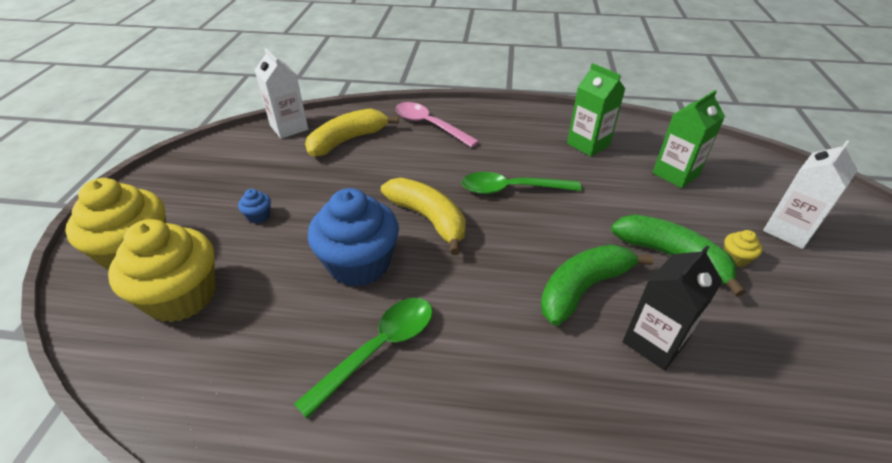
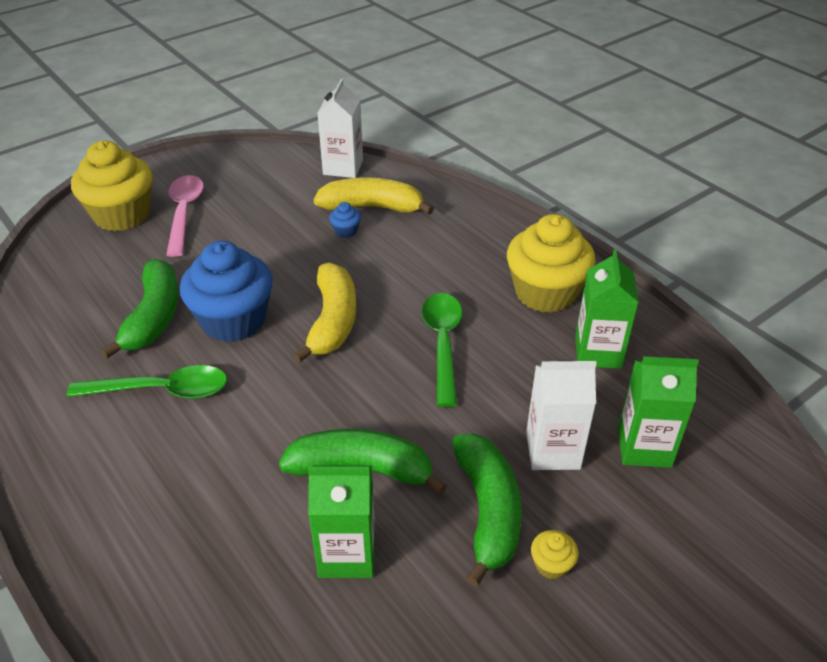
camera: 45 degrees right, 0 degrees up
(182, 296) = (107, 265): yellow cupcake -> yellow cupcake (545, 292)
(259, 216) = (221, 235): blue cupcake -> blue cupcake (346, 231)
(289, 305) = (154, 317): none -> green banana
(429, 125) = (465, 234): pink spoon -> pink spoon (184, 213)
(512, 189) = (442, 344): green spoon -> green spoon turned 45 degrees clockwise
(654, 342) = (347, 554): black carton -> green carton
(788, 230) = (669, 594): white carton -> white carton (552, 450)

